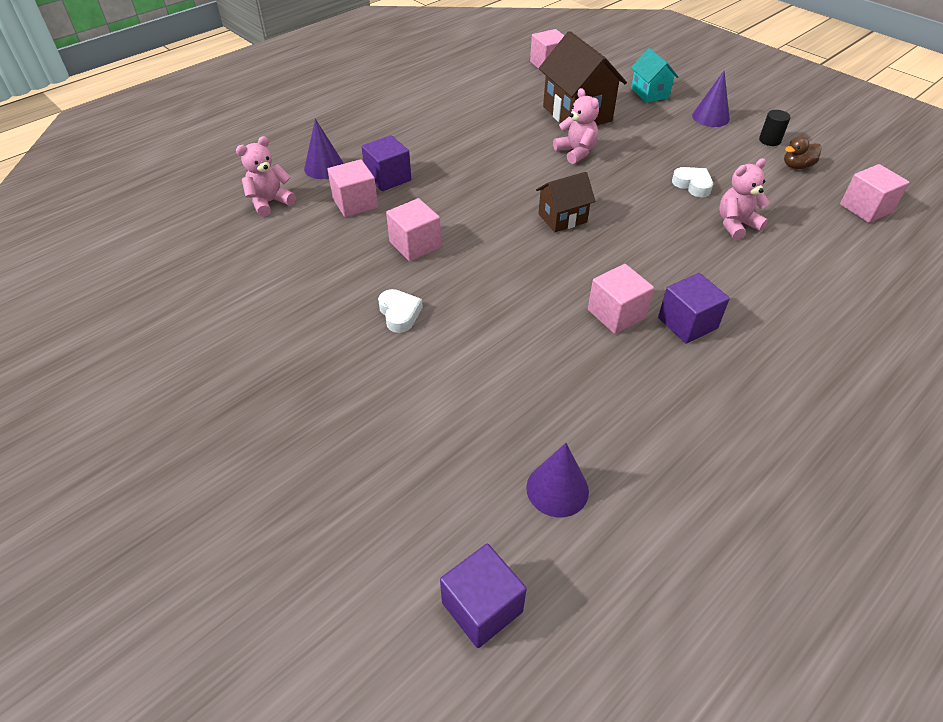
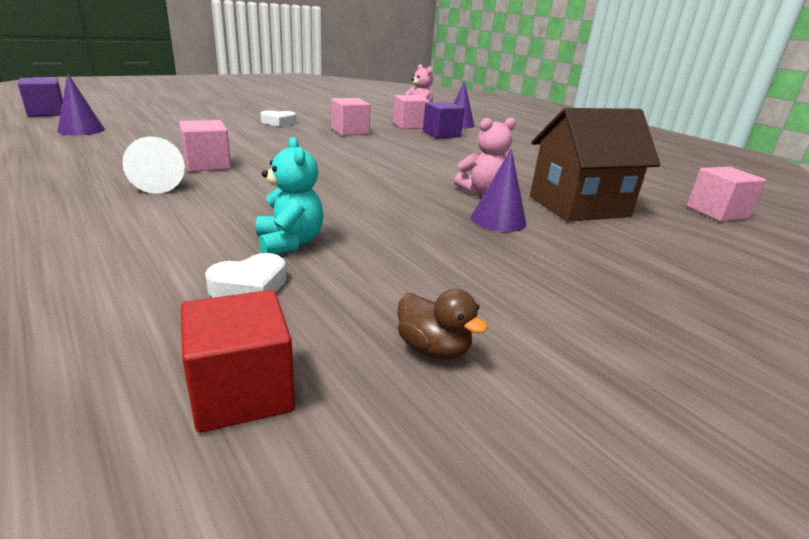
camera: 95 degrees right, 20 degrees down
(562, 218) = (358, 169): brown house -> none
(650, 93) = (677, 264): turquoise house -> none
(687, 323) = (160, 184): purple cube -> white cone
(692, 185) = (396, 237): white heart -> white heart (250, 286)
(710, 117) = (615, 300): purple cone -> purple cone (498, 220)
(736, 225) = (289, 243): pink teddy bear -> turquoise teddy bear
(769, 140) = (538, 345): black cylinder -> none
(797, 166) = (433, 349): brown duck -> brown duck turned 150 degrees clockwise
(865, 208) = (242, 392): pink cube -> red cube

